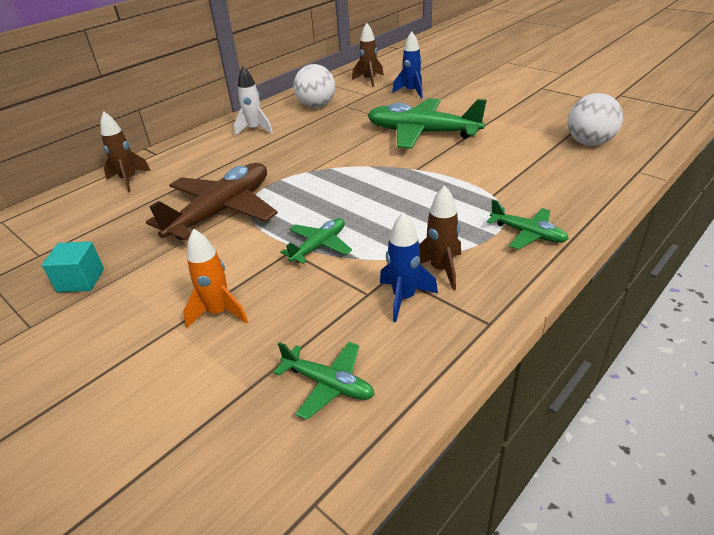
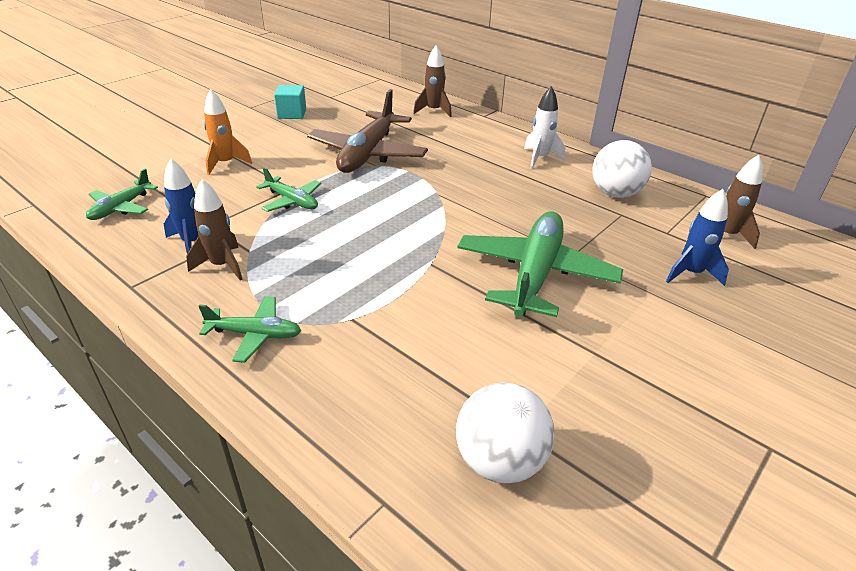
camera: 85 degrees right, 0 degrees up
(222, 211) = (368, 154): brown plane -> brown plane turned 75 degrees clockwise
(528, 234) = (255, 334): green plane -> green plane turned 120 degrees counterclockwise

